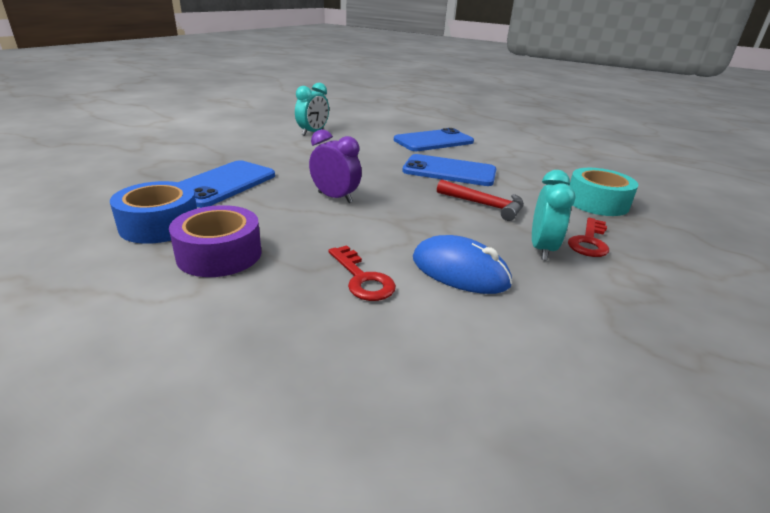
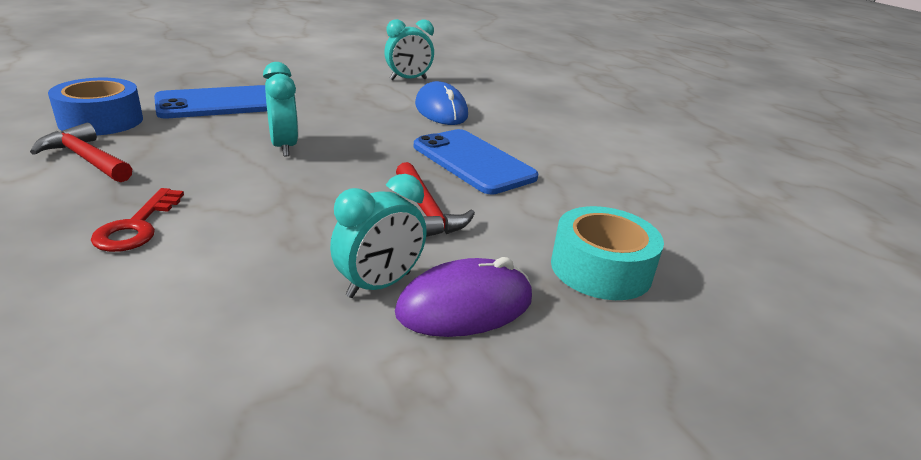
camera: 35 degrees right, 0 degrees up
(219, 254) = (86, 159): purple tape -> red hammer
(335, 197) = (284, 147): purple clock -> turquoise clock
(433, 141) = (534, 124): blue phone -> none
(460, 271) = (234, 262): blue mouse -> blue mouse (441, 110)
(589, 241) = (465, 306): red key -> purple mouse

